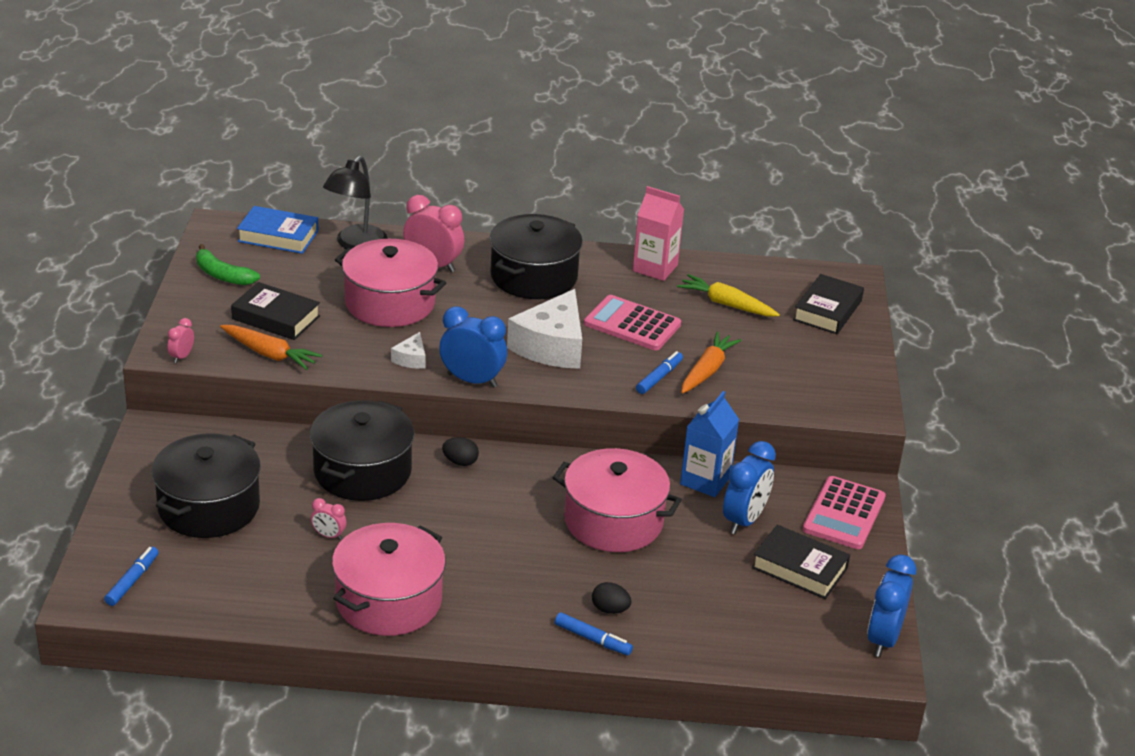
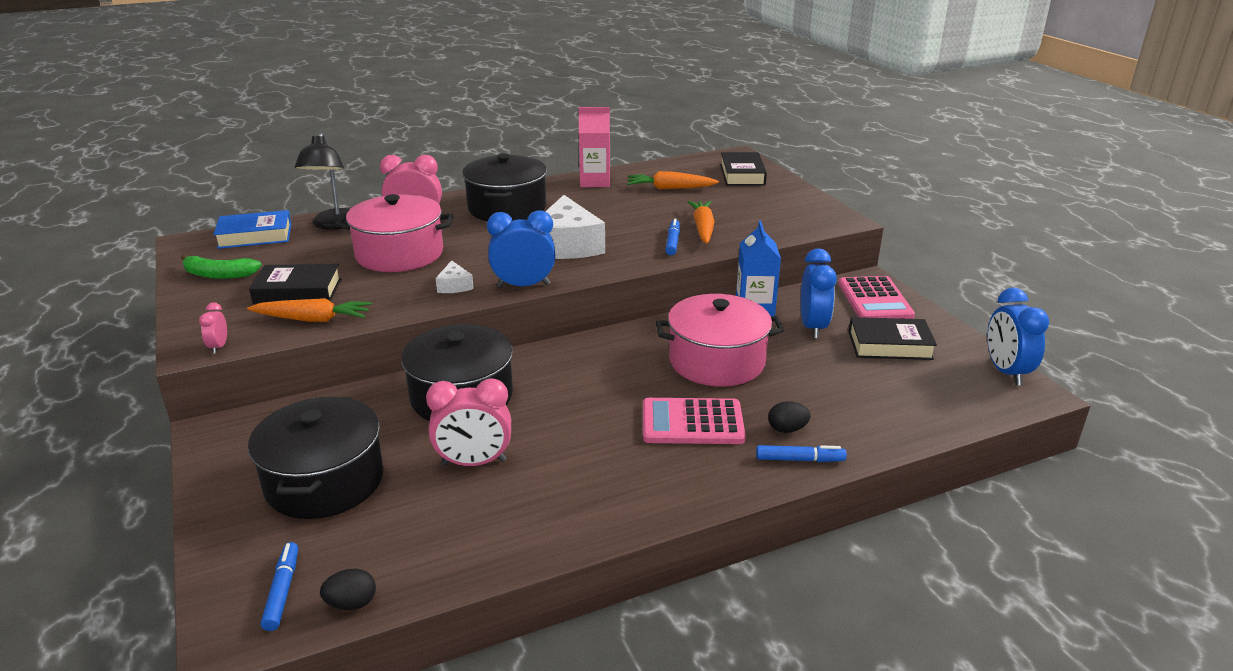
camera: 25 degrees left, 5 degrees down
(328, 535) = (474, 462): pink clock -> pink clock, size x2.01
(388, 600) = (584, 499): pink pot -> none
(460, 462) = (545, 360): black egg -> black egg (351, 603)
(632, 324) = (615, 216): pink calculator -> pink calculator (692, 423)
(726, 304) = (670, 188): yellow carrot -> orange carrot

